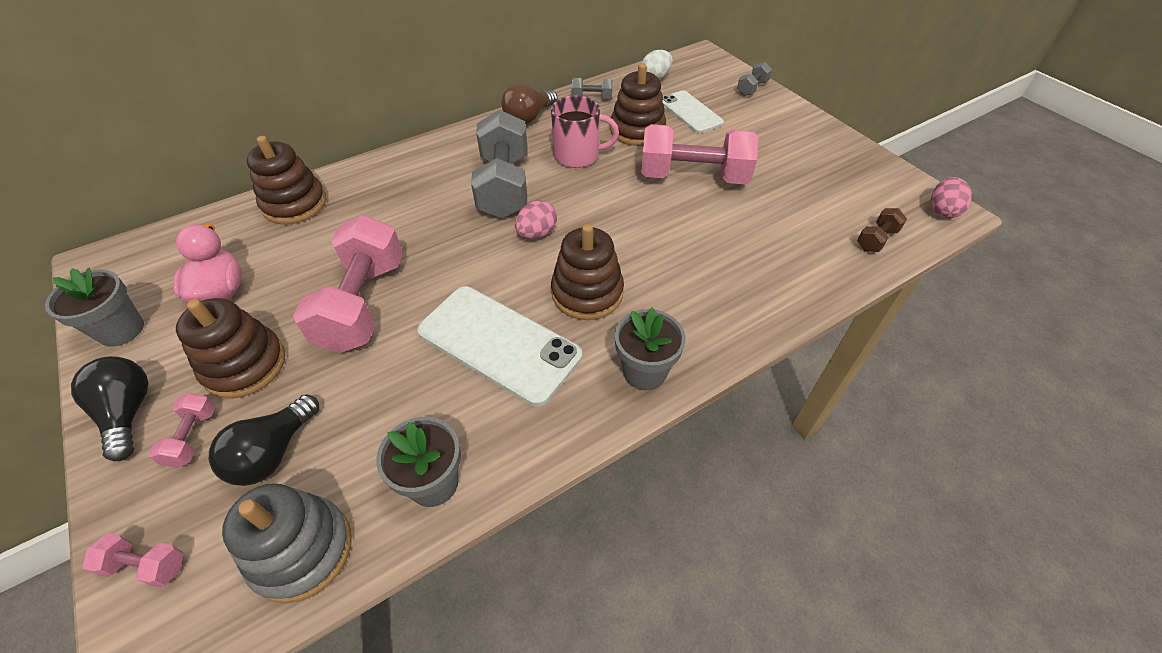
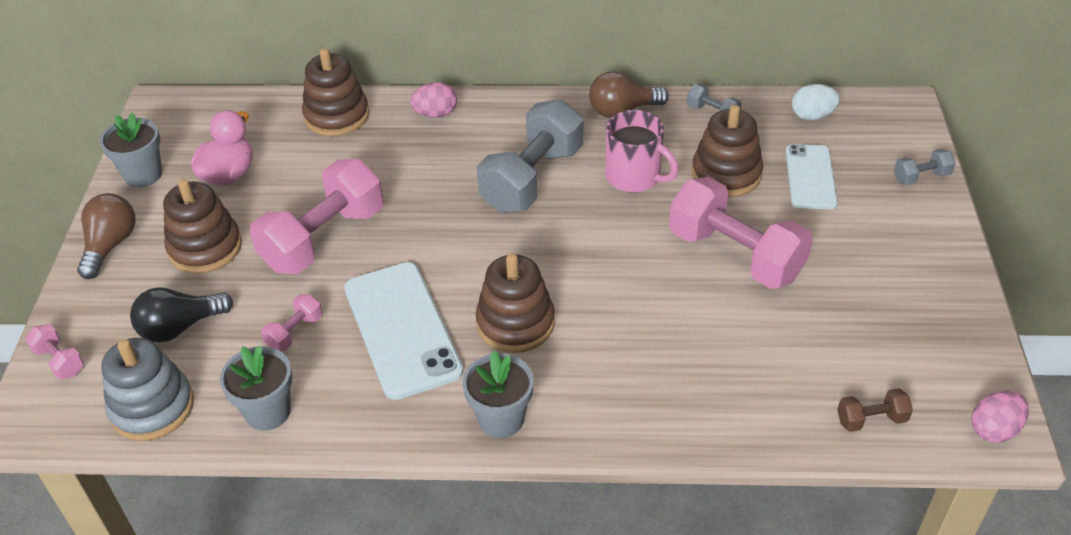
camera: 35 degrees right, 5 degrees down
(129, 413) = (110, 245): black light bulb -> brown light bulb
(193, 437) = (138, 286): pink dumbbell -> pink dumbbell (295, 332)
(537, 233) = (520, 243): pink egg -> pink egg (435, 114)

